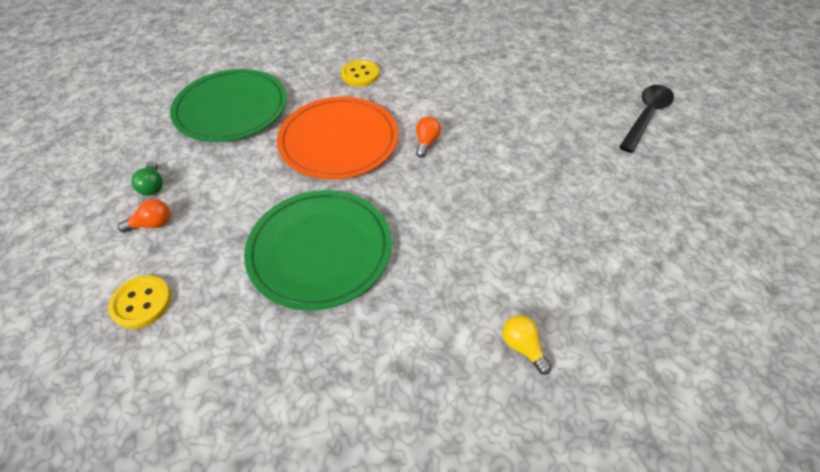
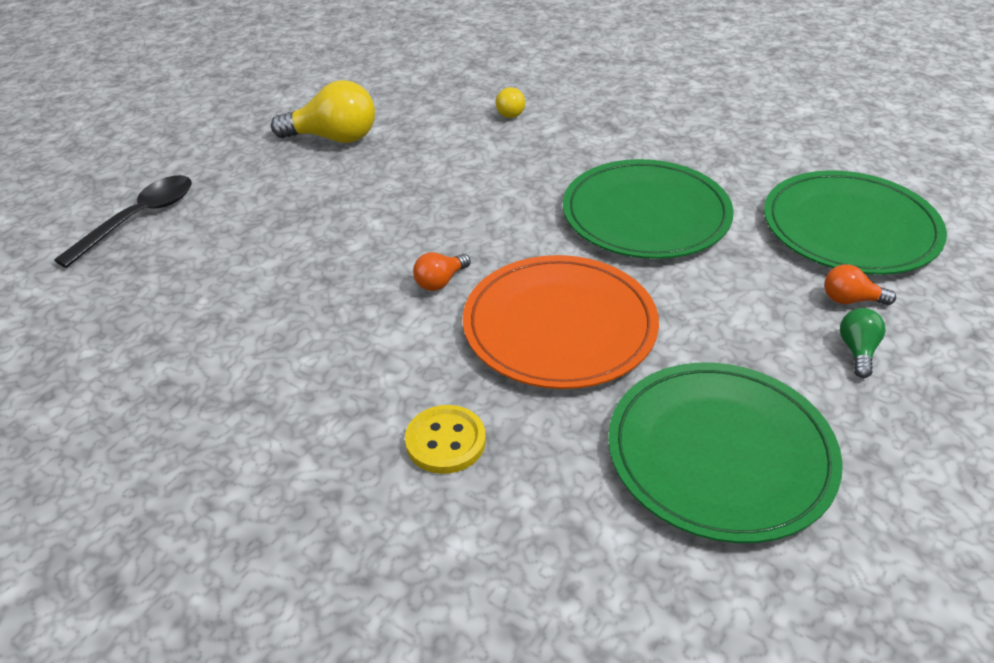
camera: 150 degrees left, 10 degrees down
(142, 303) = (850, 228): yellow button -> green plate
(632, 235) = (334, 138): none -> yellow light bulb
(646, 116) = (139, 219): black spoon -> black spoon turned 150 degrees clockwise

